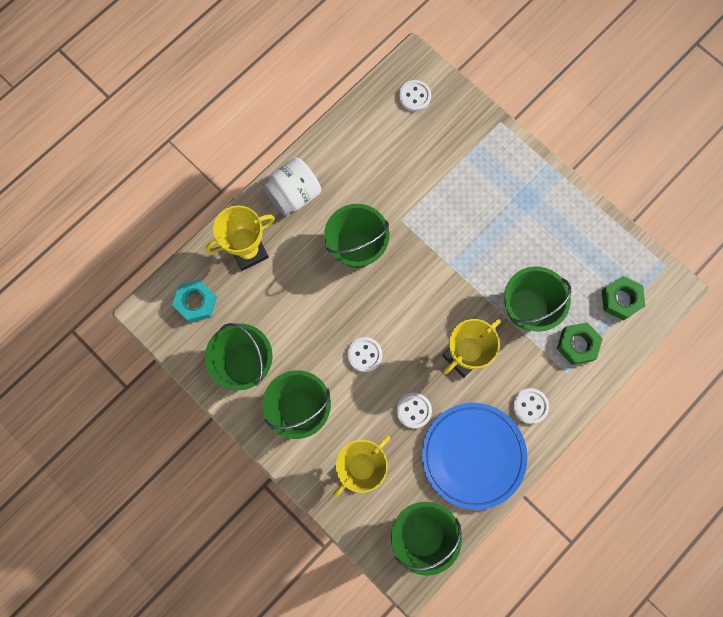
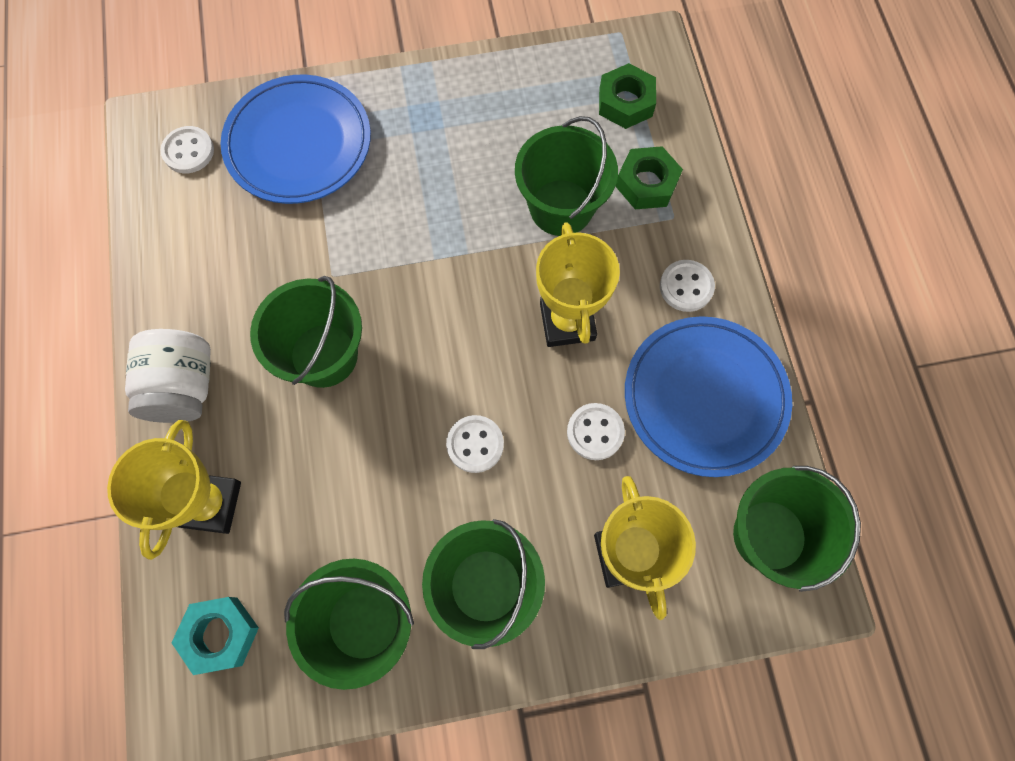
camera: 55 degrees left, 5 degrees down
(460, 147) = (298, 144): none -> blue plate

